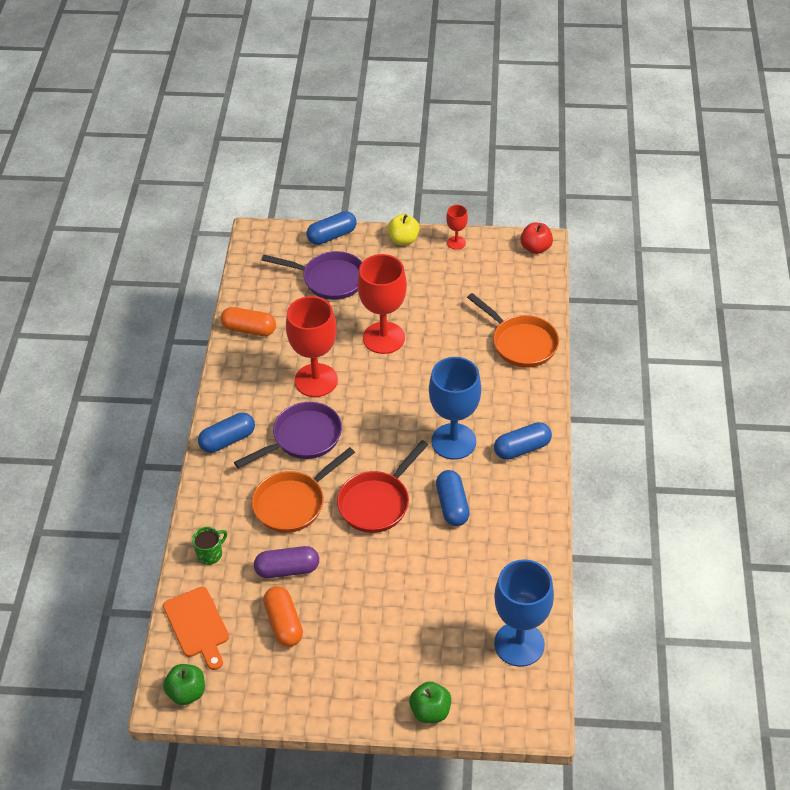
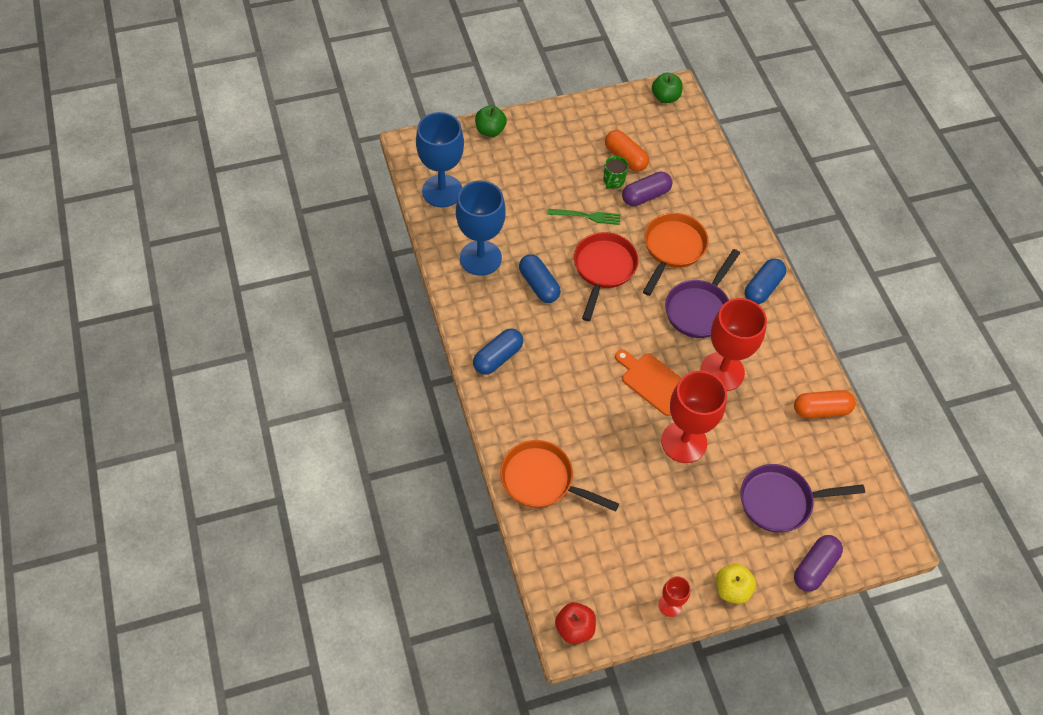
camera: 155 degrees right, 10 degrees up
(197, 625) = (687, 139): orange cutting board -> orange cutting board (654, 382)
(210, 554) = (712, 190): green mug -> green mug (613, 181)
(332, 236) = (814, 567): blue capsule -> purple capsule
(365, 564) = (587, 216): none -> green fork
(453, 441) = (563, 346): blue goblet -> blue goblet (480, 258)

